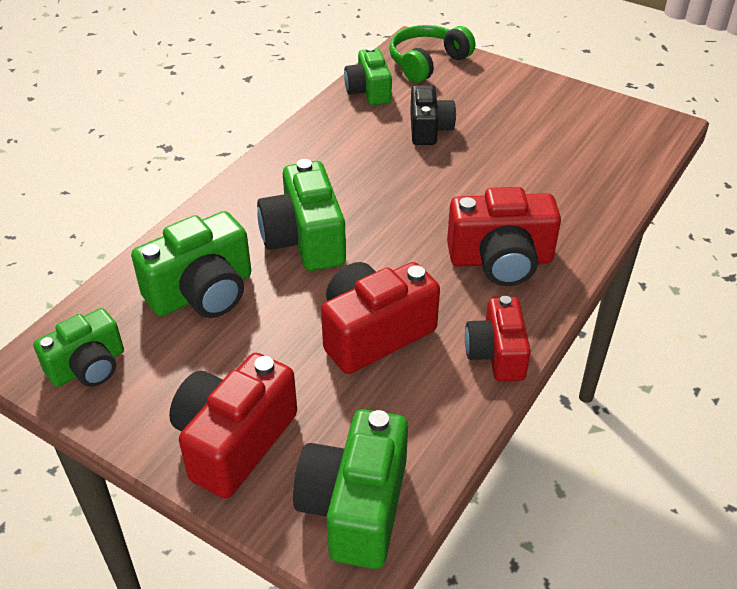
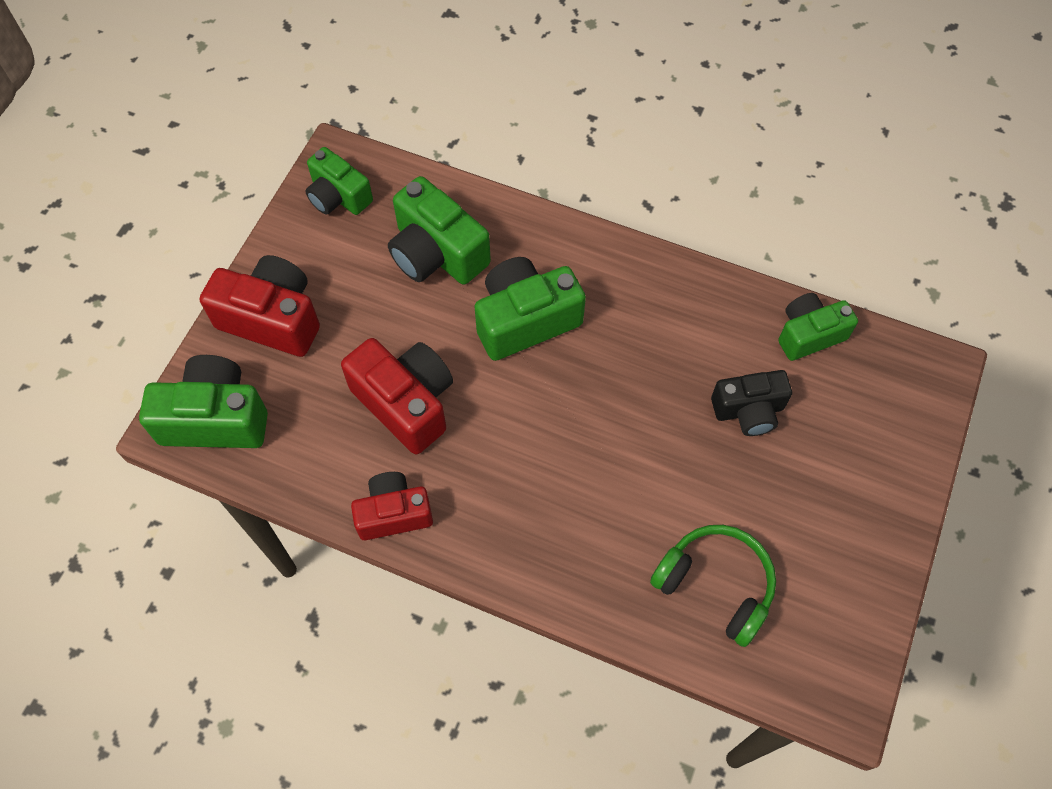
camera: 80 degrees right, 20 degrees up
(427, 63) = (898, 391): green headphones -> green headphones (715, 585)
(501, 260) = (529, 508): red camera -> none

